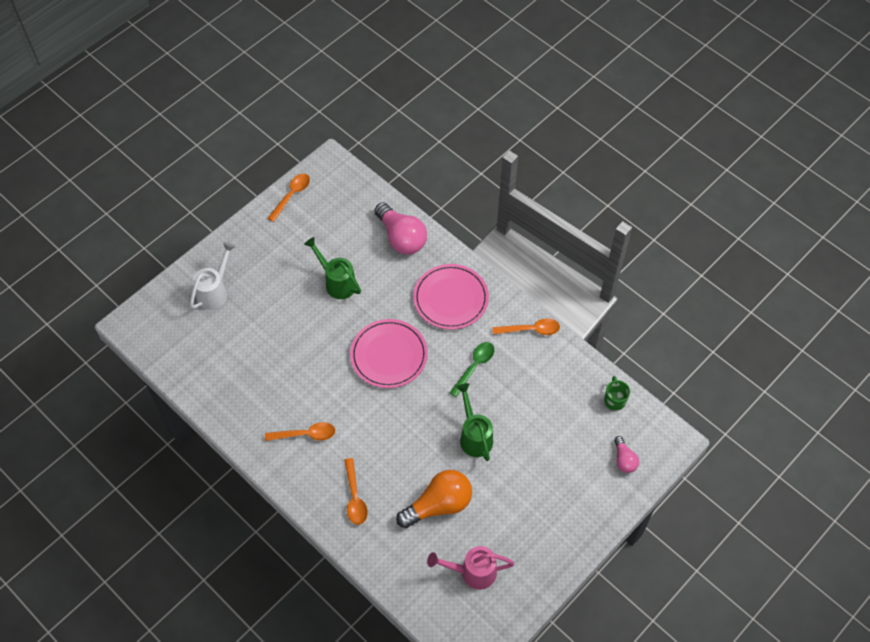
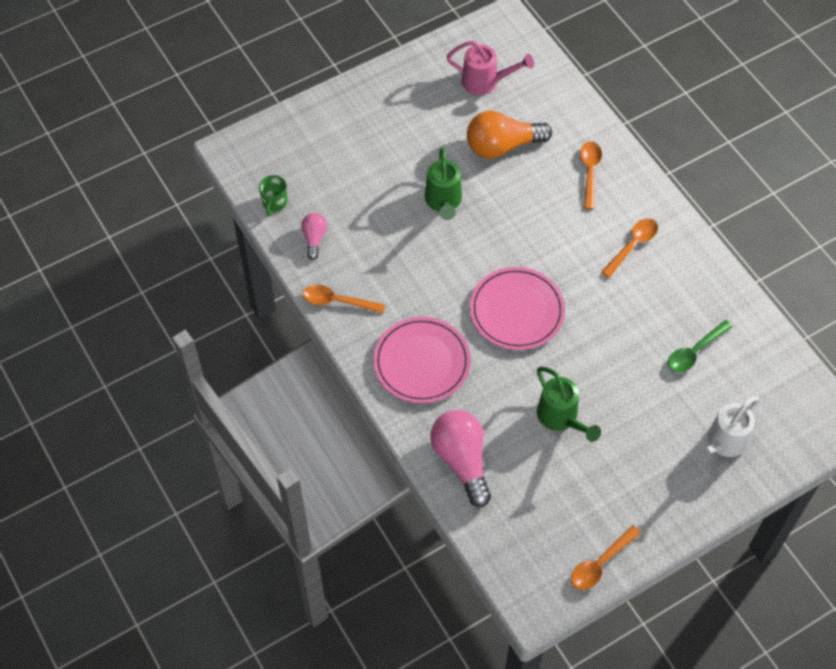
camera: 165 degrees left, 0 degrees up
(305, 434) = (632, 245): orange spoon -> orange spoon turned 120 degrees clockwise
(474, 366) = (419, 275): green spoon -> green spoon (695, 351)
(624, 460) = (292, 144): pink light bulb -> pink light bulb (314, 238)

